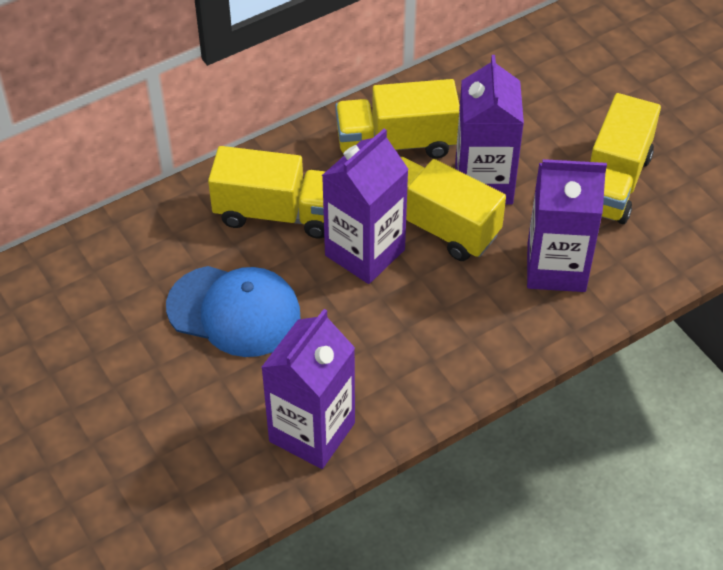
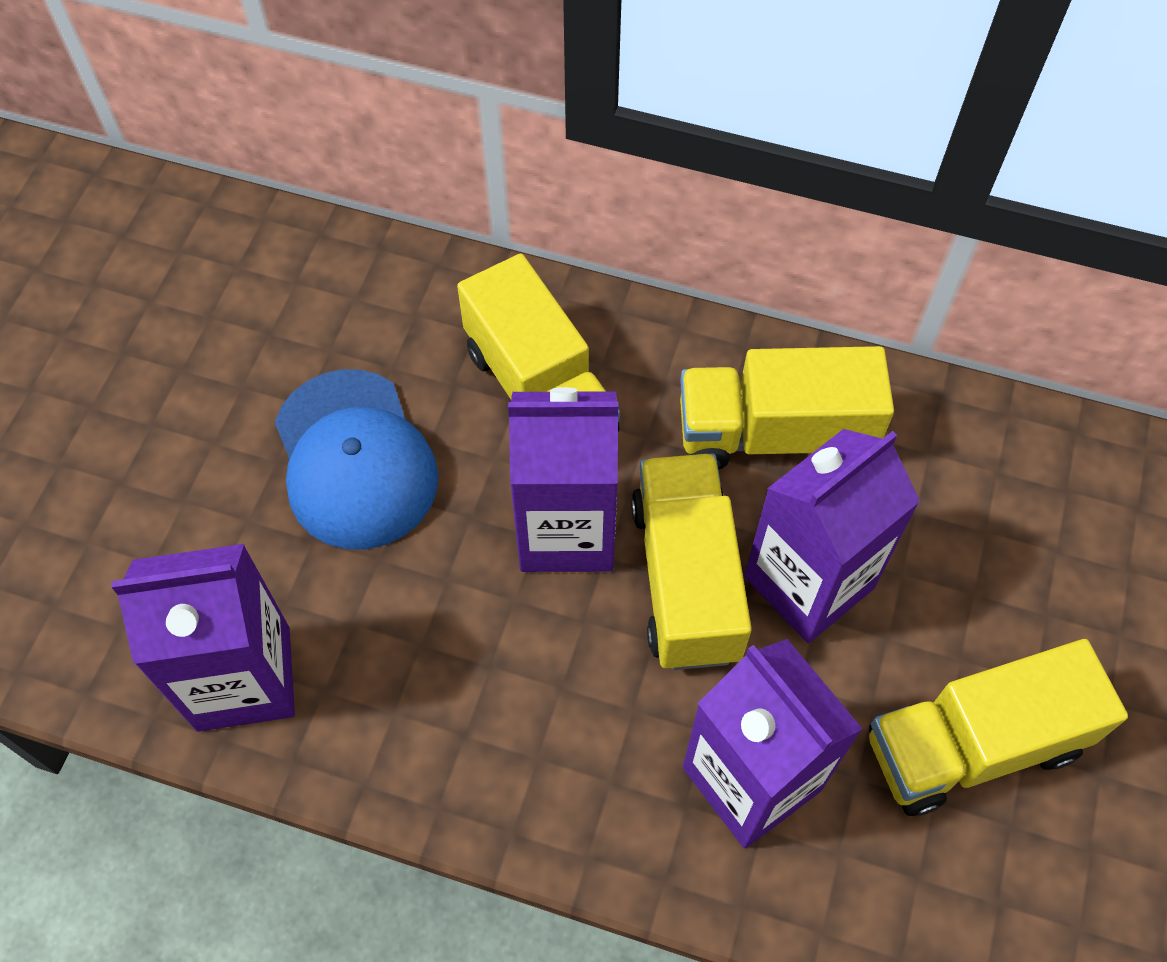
camera: 50 degrees right, 10 degrees up
(396, 143) = (774, 433): yellow truck -> yellow truck turned 45 degrees counterclockwise

